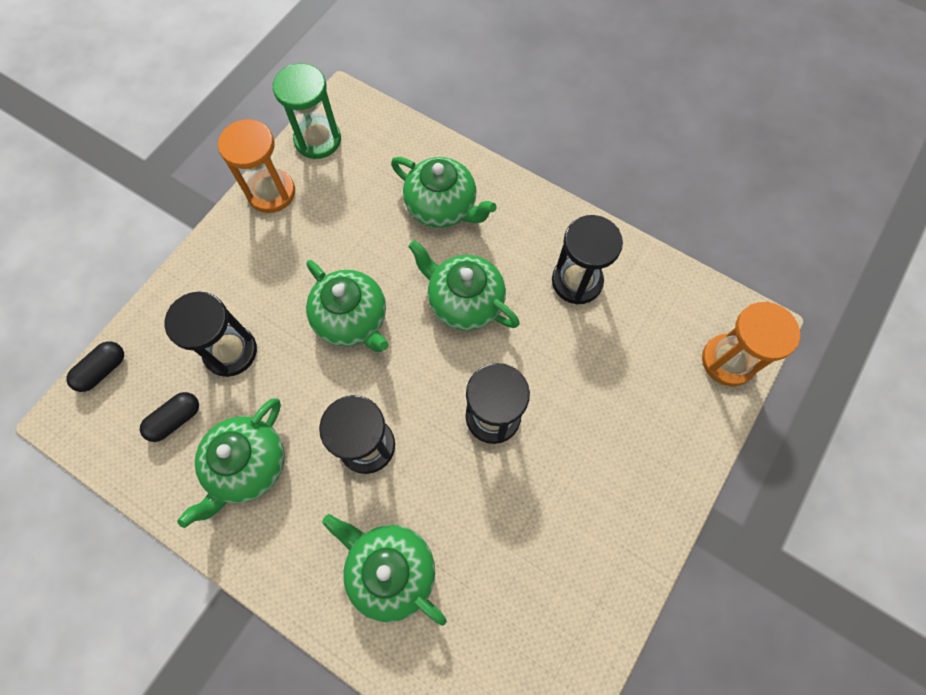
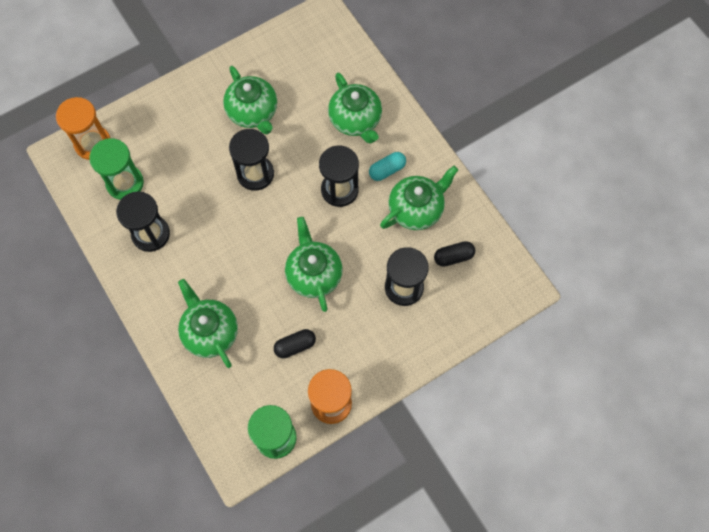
camera: 155 degrees left, 0 degrees up
(103, 370) = (493, 312): black capsule -> black capsule (295, 346)
(311, 507) = (387, 170): none -> turquoise capsule
(464, 301) = (233, 253): green teapot -> green teapot (253, 112)
(650, 328) = (125, 183): none -> green hourglass

